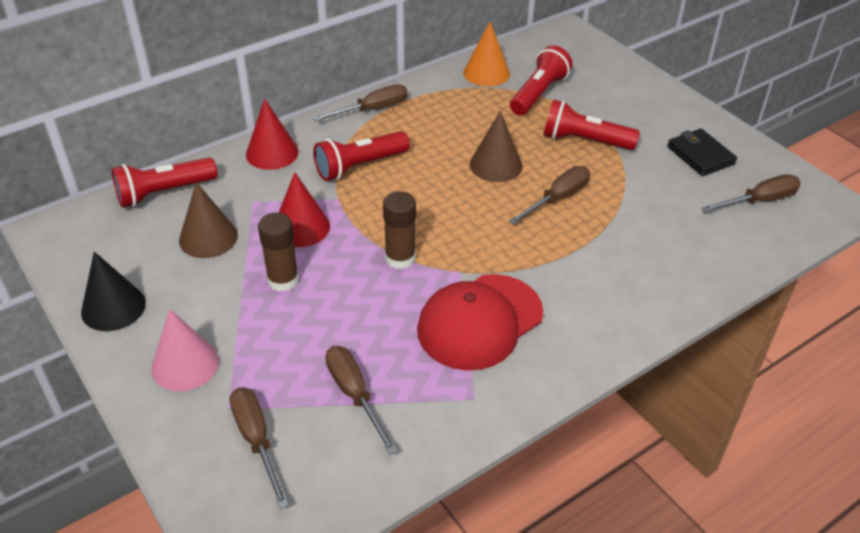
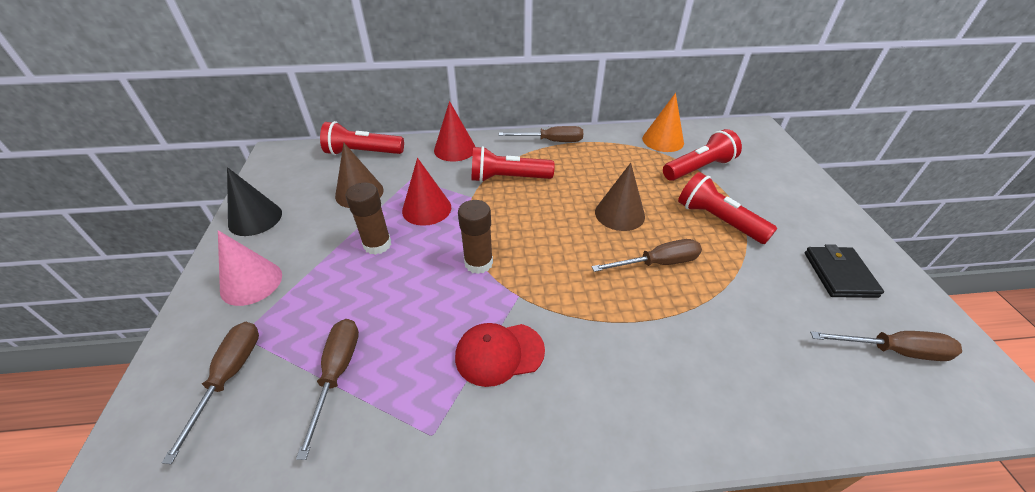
camera: 30 degrees right, 0 degrees up
(479, 322) = (499, 353): red cap -> red cap, size x0.63

